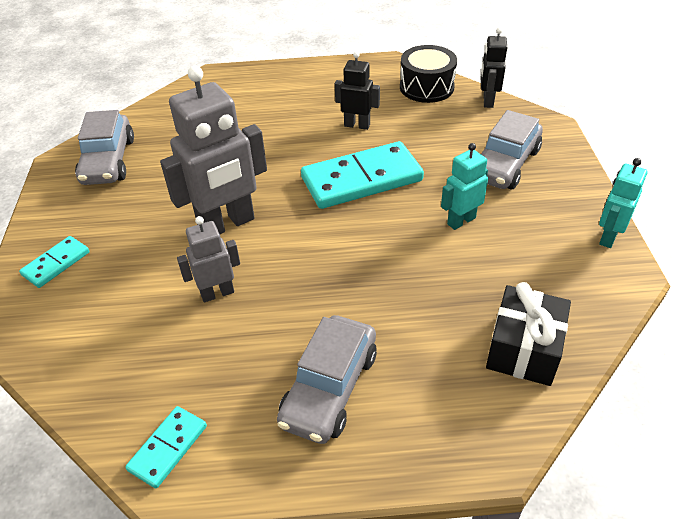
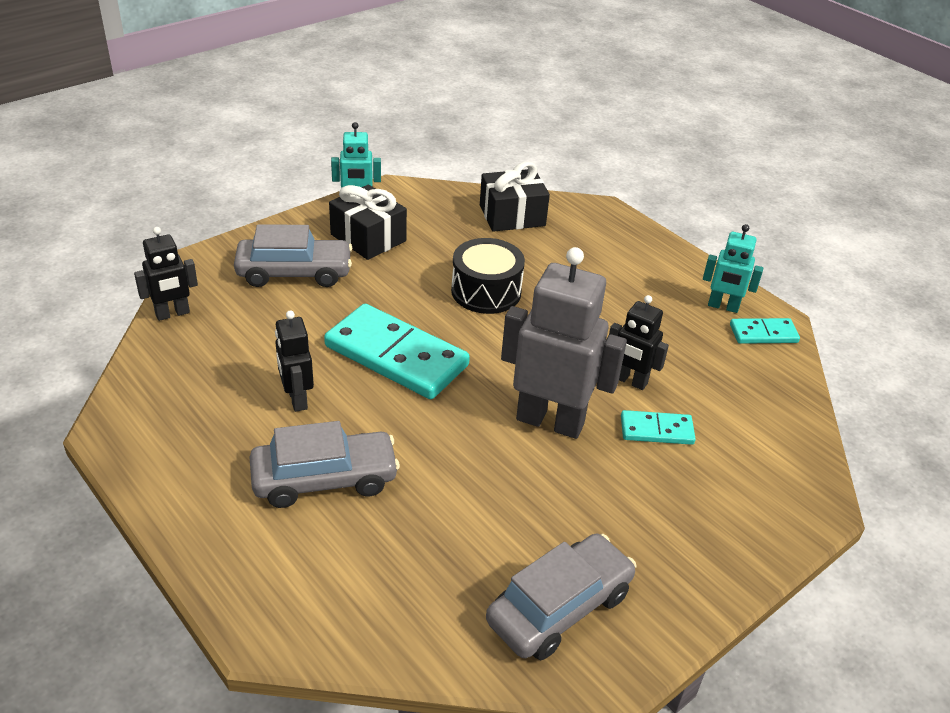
camera: 130 degrees left, 5 degrees down
(56, 263) = (730, 522): turquoise domino -> turquoise domino (656, 430)
(217, 293) = (630, 381): grey robot -> black robot
(329, 388) = (637, 283): grey car -> grey car (324, 479)
(426, 87) = (166, 371): black drum -> black drum (486, 291)
(461, 221) = (403, 276): turquoise robot -> turquoise robot (723, 306)
(536, 221) = (368, 238): none -> black gift

